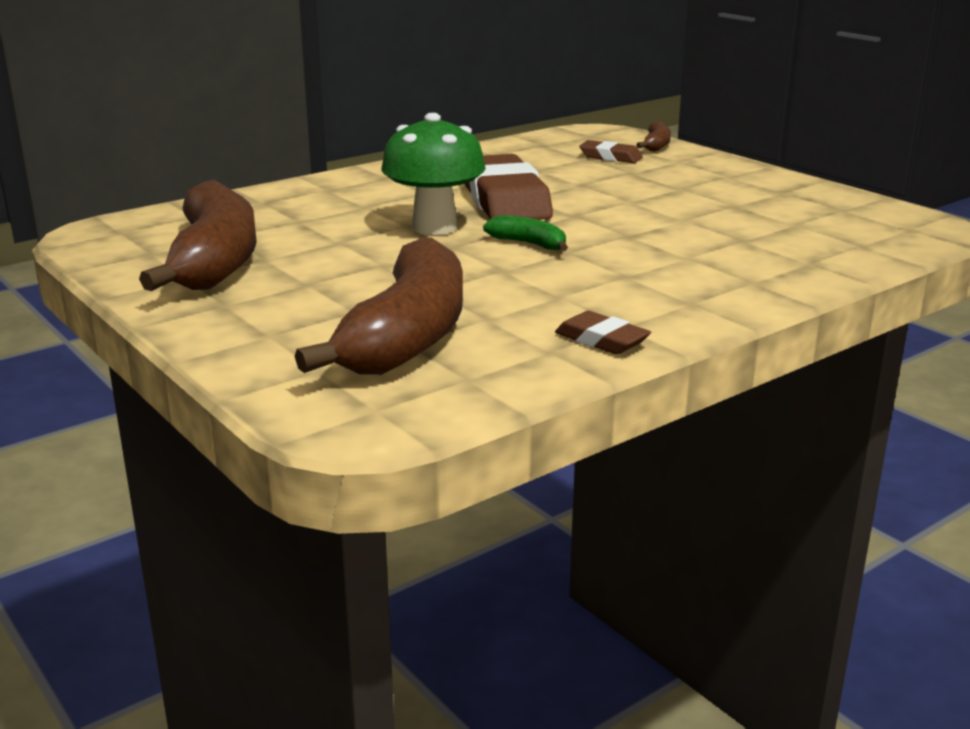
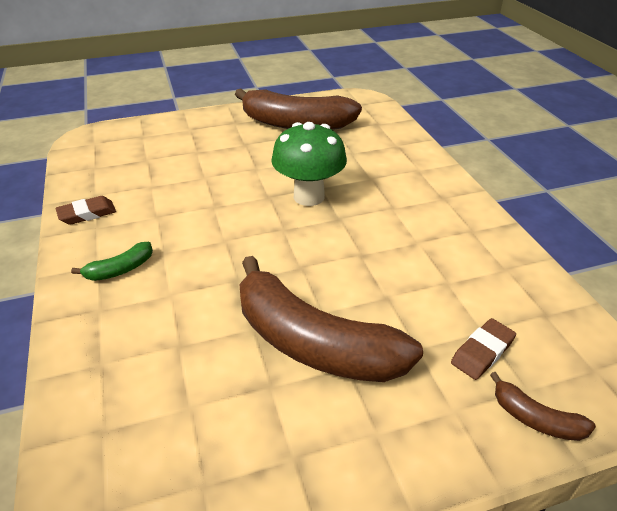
camera: 110 degrees right, 15 degrees up
(408, 336) = (152, 160): brown banana -> brown banana (313, 343)
(505, 199) = (357, 241): brown eraser -> none
(529, 244) = (250, 227): green banana -> green banana (120, 270)

